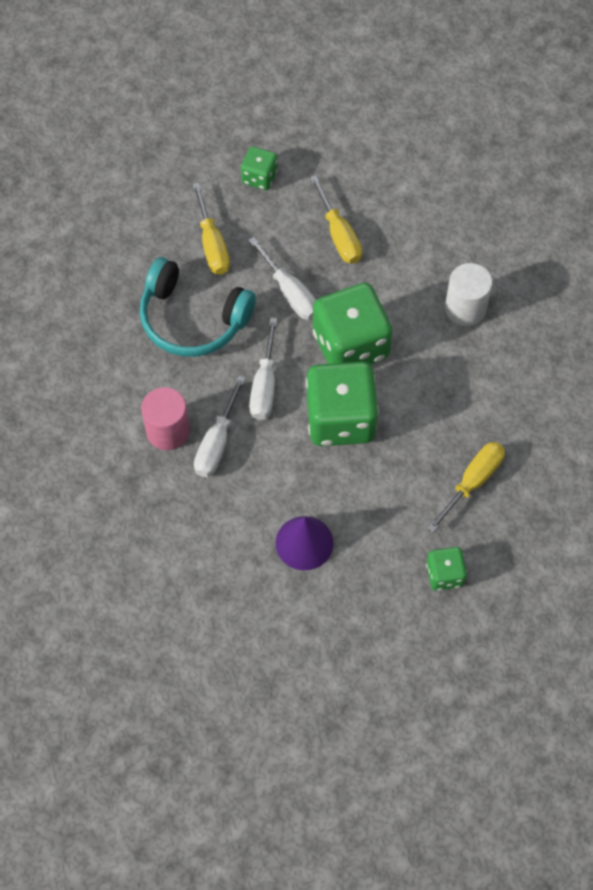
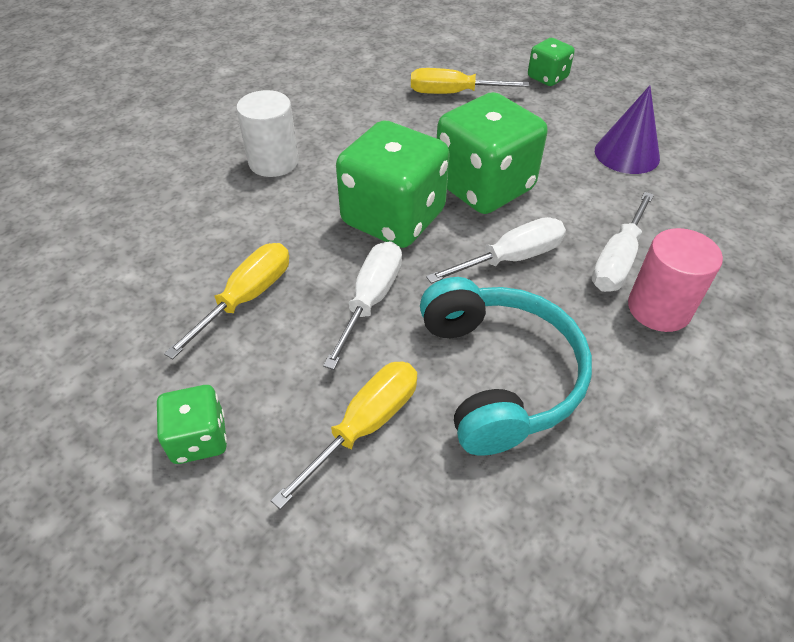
camera: 125 degrees left, 15 degrees down
(217, 442) = (617, 260): white screwdriver -> white screwdriver turned 135 degrees clockwise

